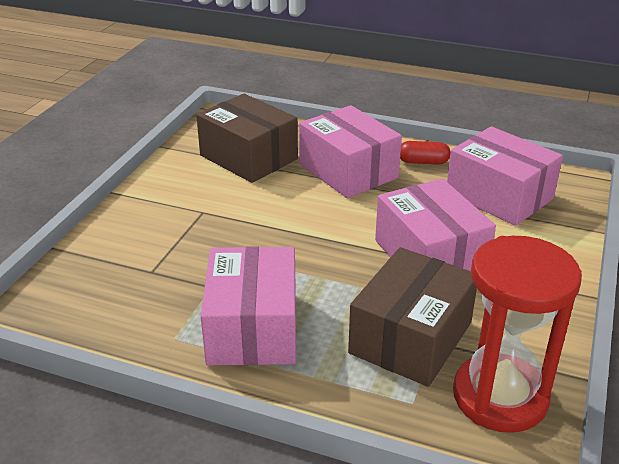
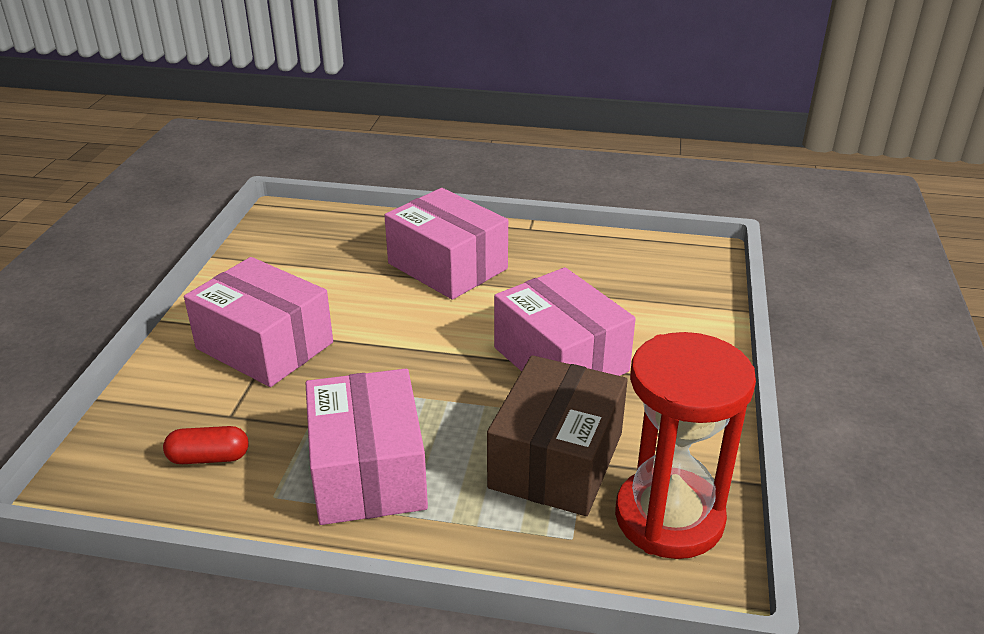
camera: 10 degrees left, 0 degrees up
(248, 157) = (325, 260): brown box -> none
(423, 162) = (532, 247): red capsule -> red capsule (209, 458)
(499, 196) = (626, 279): pink box -> pink box (265, 345)

